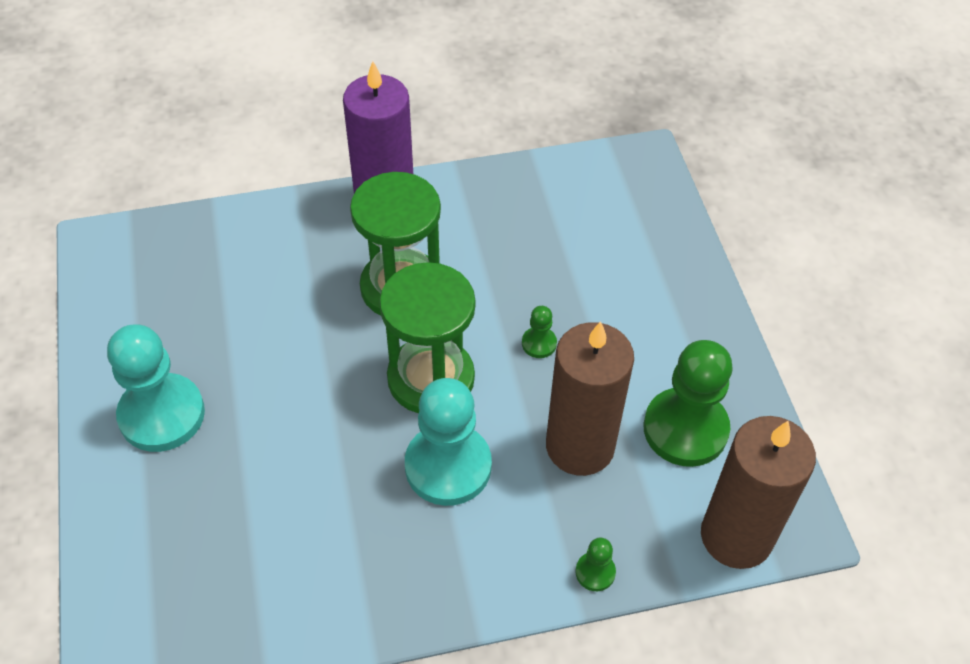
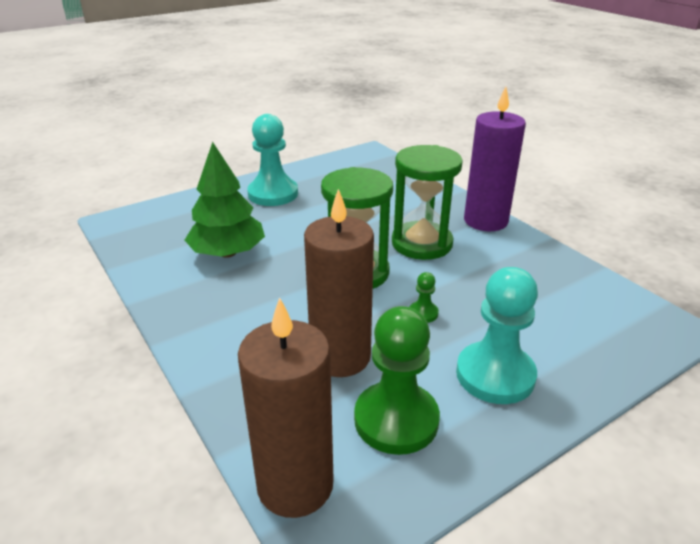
camera: 70 degrees right, 20 degrees down
(308, 514) = (228, 253): none -> green tree
(448, 466) = (288, 297): turquoise pawn -> turquoise pawn (495, 375)
(595, 572) = (224, 392): green pawn -> none

